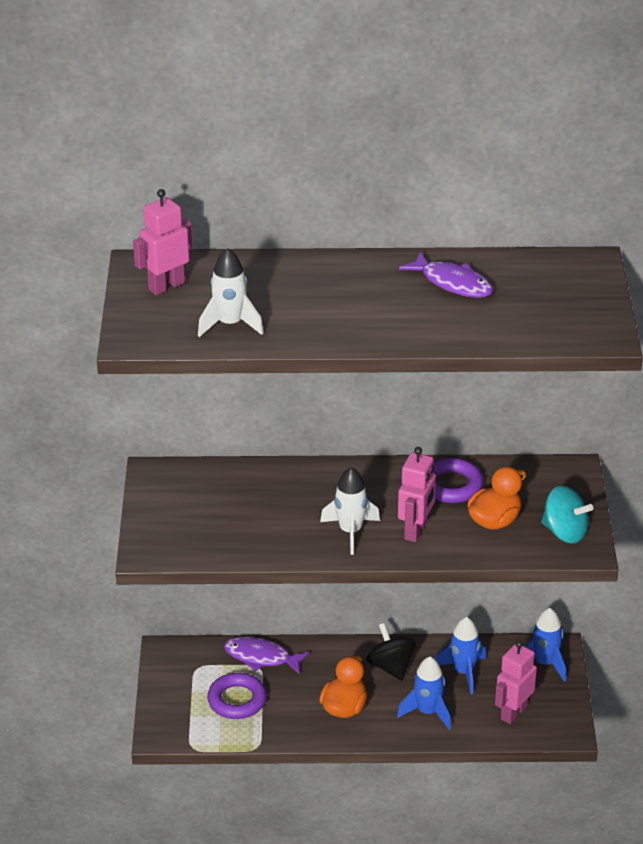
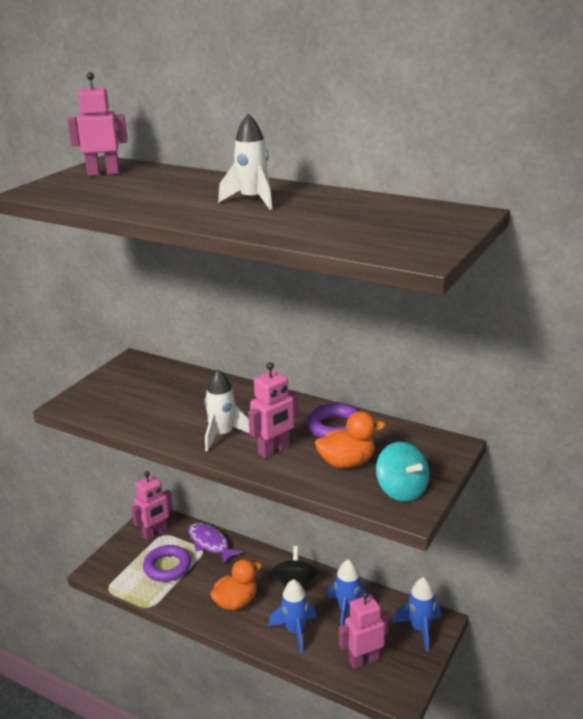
camera: 30 degrees right, 10 degrees down
(186, 669) = (155, 533): none -> pink robot
(230, 324) = (110, 196): white rocket -> white rocket (252, 200)
(452, 283) = (322, 204): purple fish -> none

